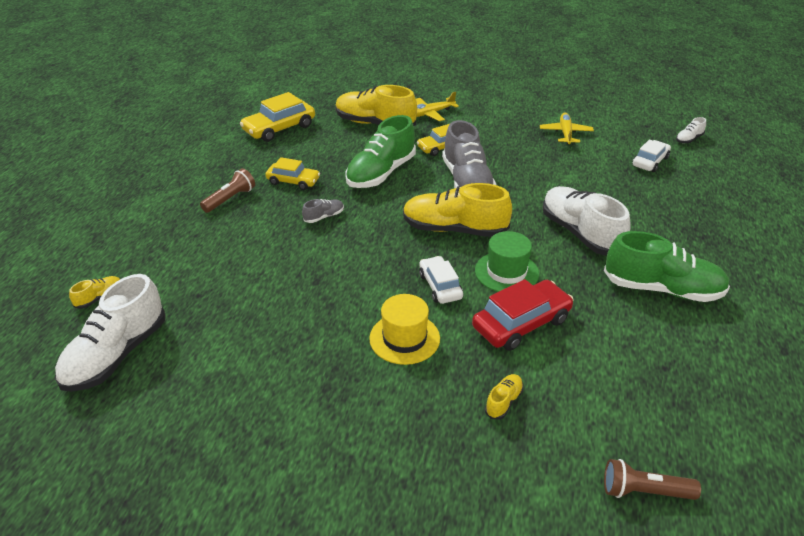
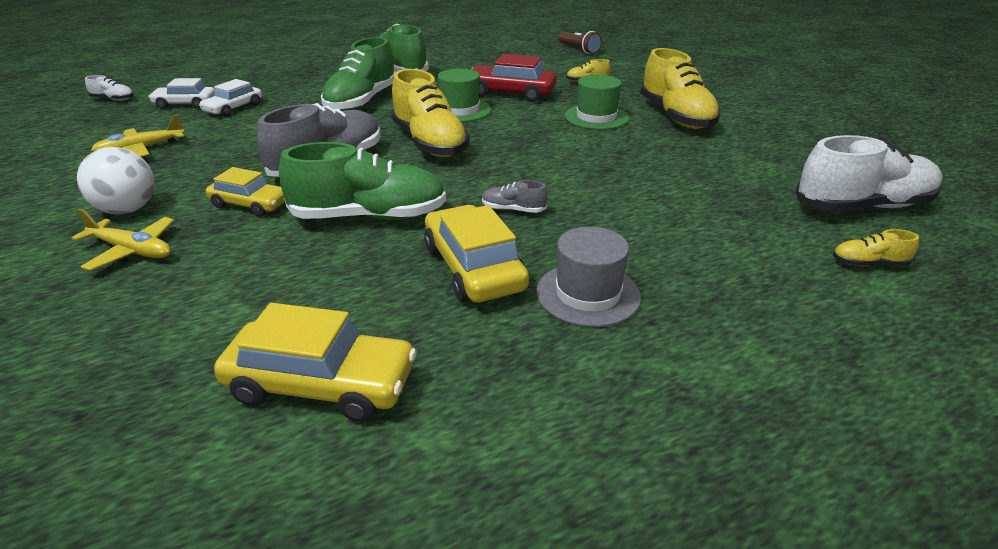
camera: 130 degrees left, 5 degrees down
(230, 199) = (588, 294): brown flashlight -> grey hat
(293, 181) = (474, 268): yellow car -> yellow car, size x1.55
(375, 124) = (211, 284): yellow shoe -> yellow shoe (676, 116)
(404, 338) = (596, 117): yellow hat -> green hat
(440, 286) = (519, 124): white car -> white car (233, 108)
(477, 118) = (127, 210): none -> white ball
(580, 233) = (361, 102): white shoe -> green shoe

